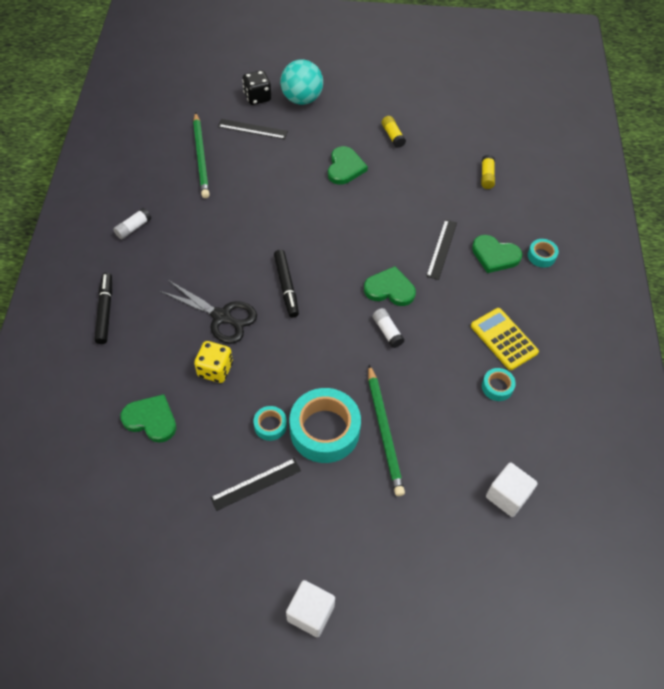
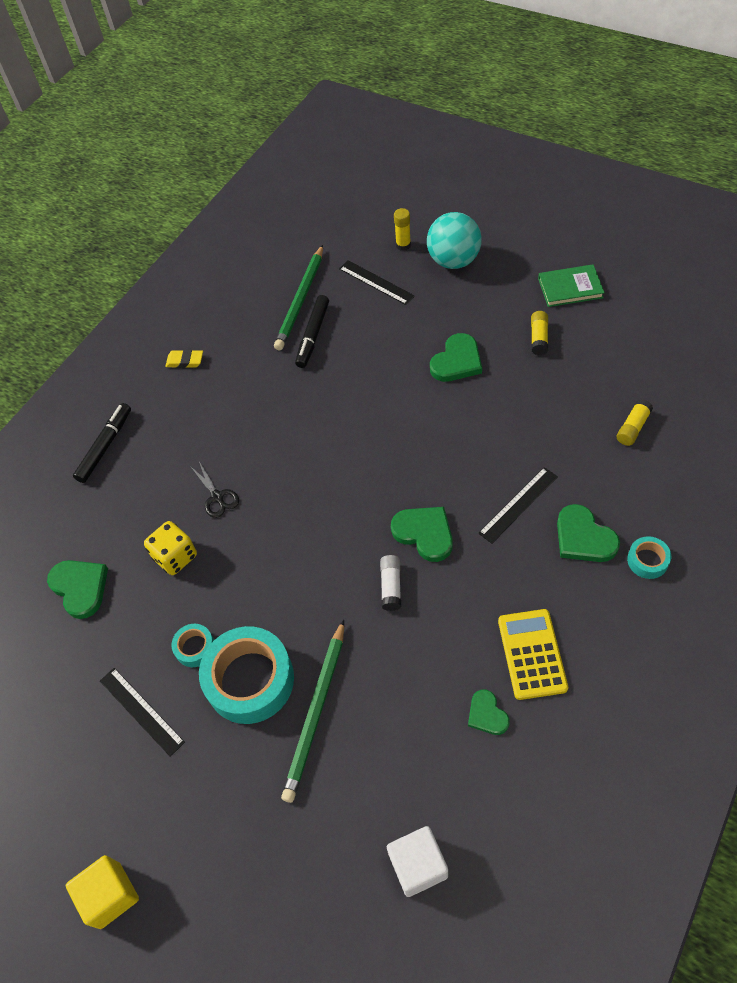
camera: 35 degrees right, 0 degrees up
(133, 228) = (185, 361): white glue stick -> yellow eraser
(222, 317) = (217, 497): black scissors -> black scissors, size x0.57
(256, 484) = (141, 711): black ruler -> black ruler turned 45 degrees clockwise
(257, 97) = (403, 245): black dice -> yellow glue stick
(286, 286) = (306, 486): black marker -> black marker (313, 335)
(310, 613) = (110, 895): white cube -> yellow cube
(395, 96) = (570, 288): none -> green book
(497, 387) = (487, 714): turquoise tape -> green heart

